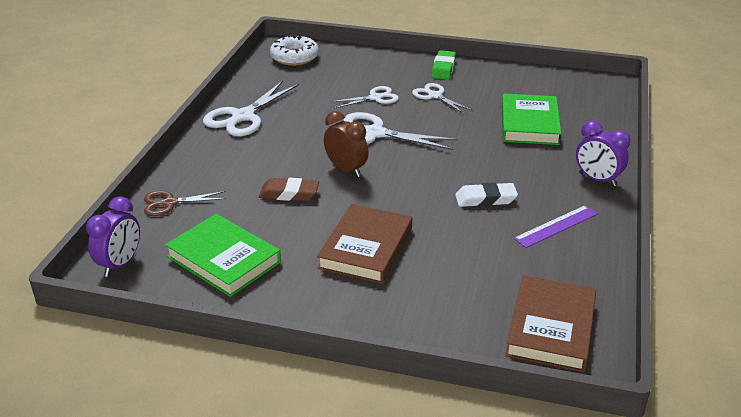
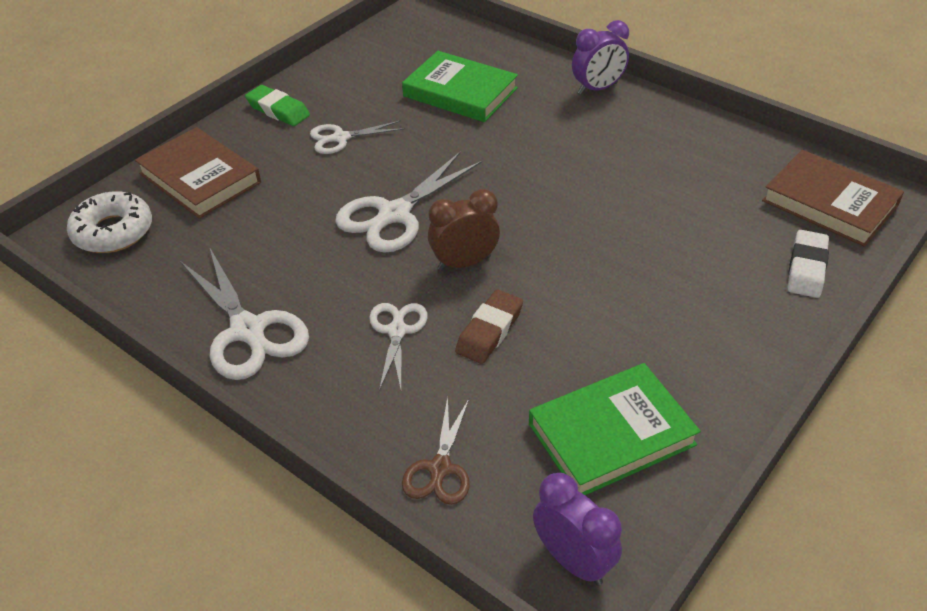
camera: 65 degrees left, 10 degrees up
(366, 248) = (644, 293): brown book -> brown book (200, 178)
(375, 98) = (303, 188): white scissors -> white scissors (397, 331)
(485, 199) = (593, 172): white eraser -> white eraser (806, 268)
(556, 226) = (666, 142): purple ruler -> none

